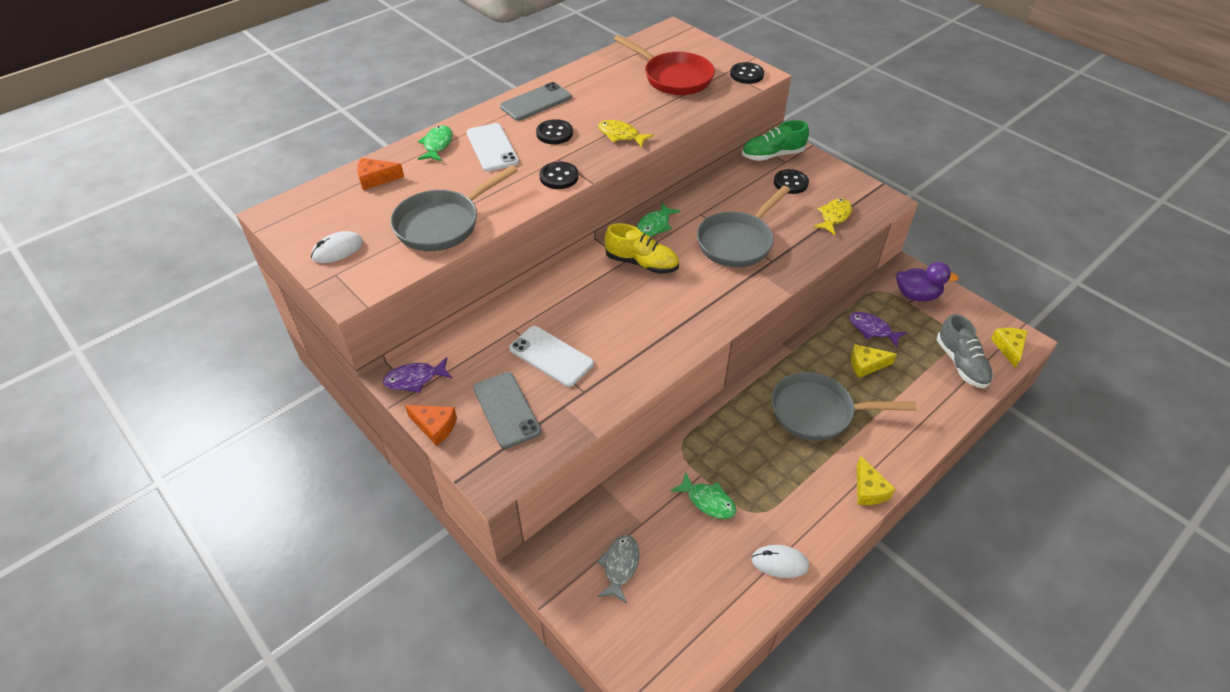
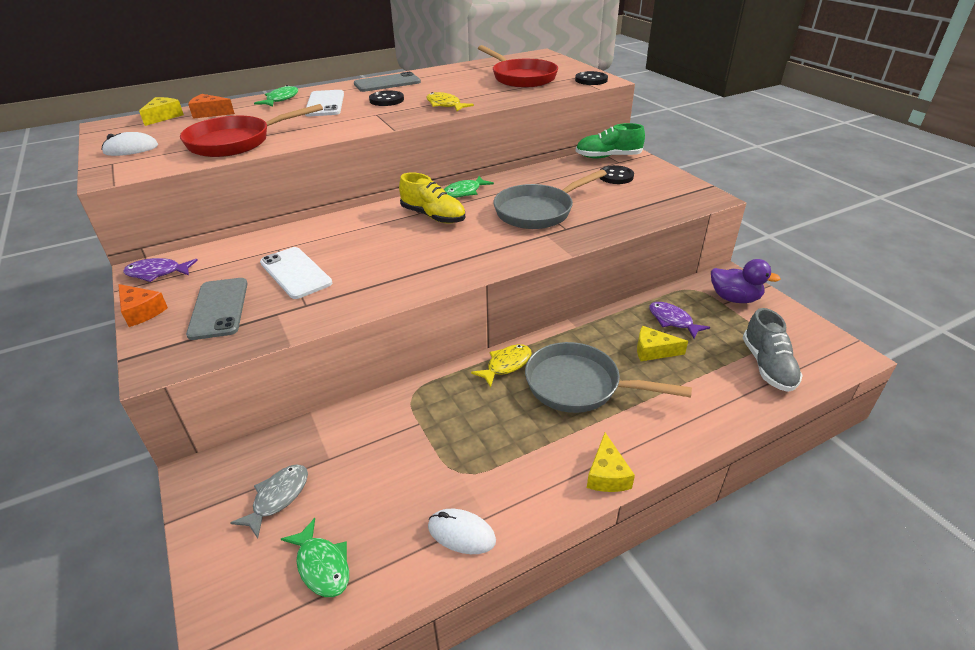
camera: 15 degrees right, 10 degrees down
(443, 224) = (236, 142): grey pan -> red pan
(559, 177) = (366, 124): black button -> none
(708, 501) = (412, 450): green fish -> green fish (322, 565)
(834, 216) = (649, 203): yellow fish -> yellow fish (506, 365)
(1009, 348) = (832, 360): yellow cheese -> yellow cheese (164, 117)

